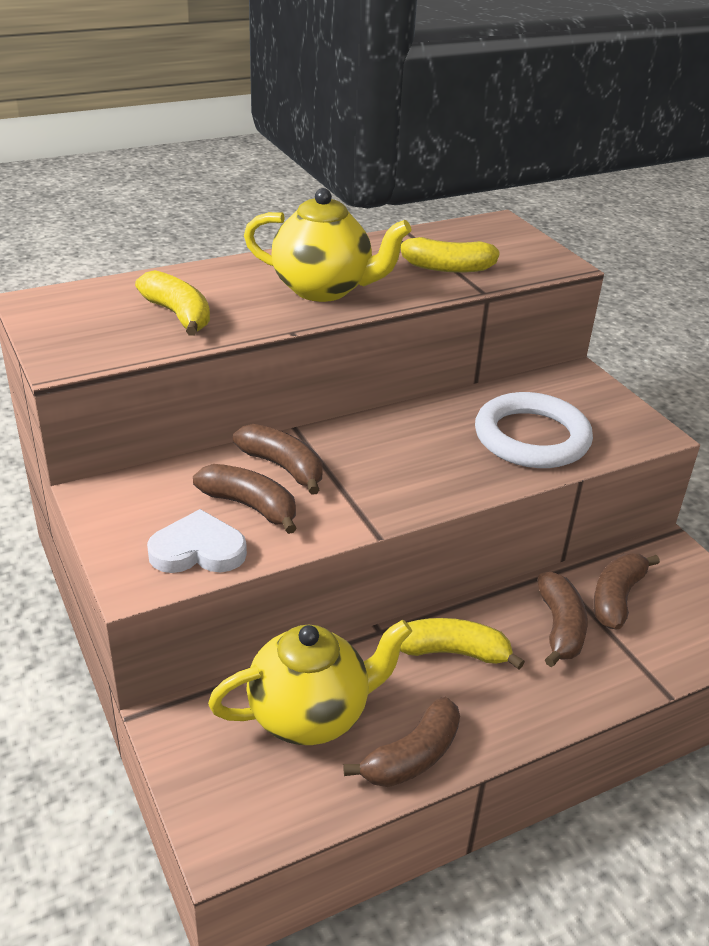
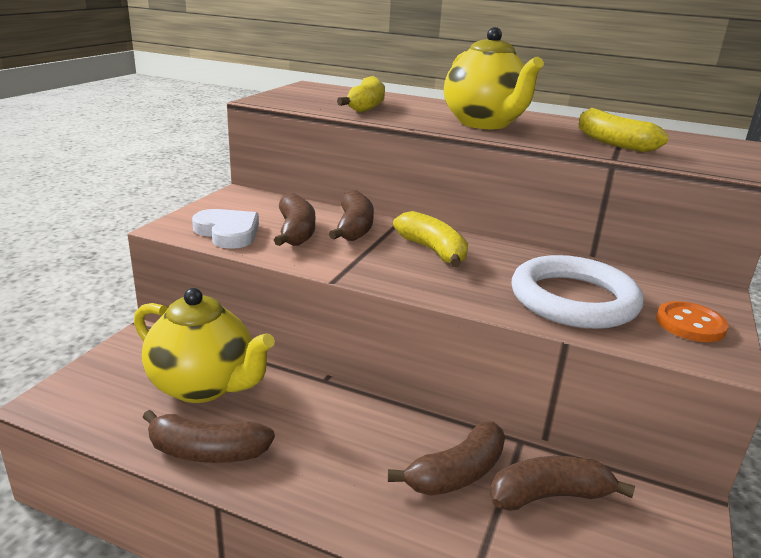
camera: 50 degrees right, 10 degrees down
(453, 652) = (347, 424): yellow banana -> yellow banana (432, 251)
(609, 414) = (690, 324): none -> orange button

